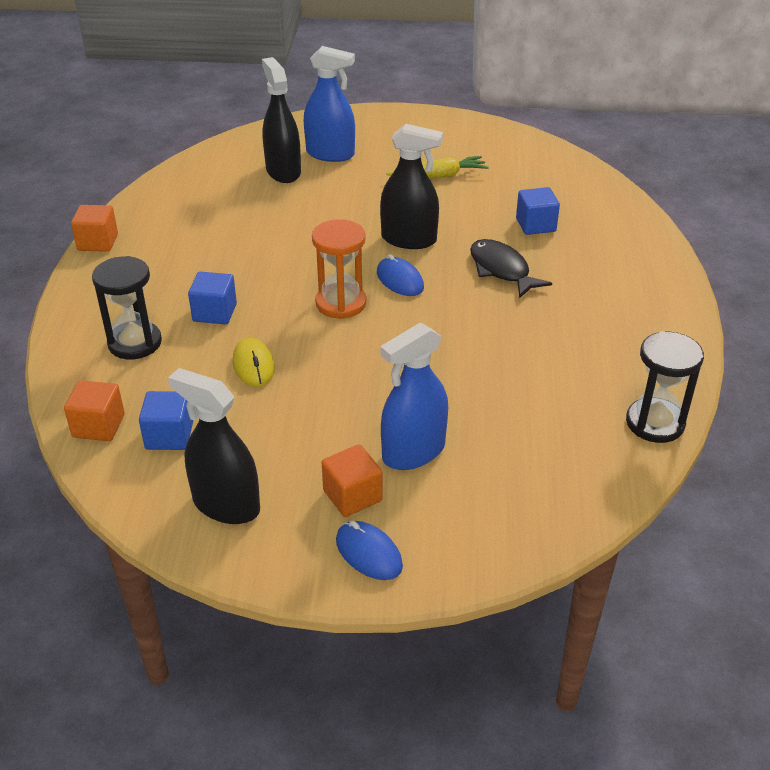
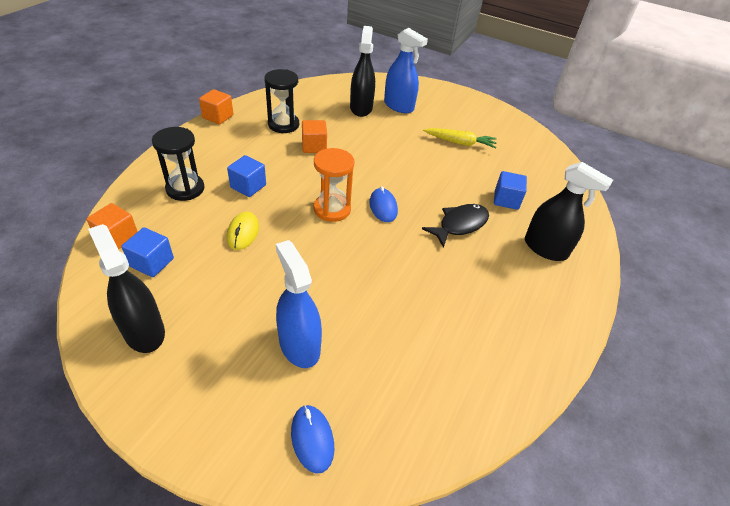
camera: 20 degrees right, 5 degrees up
(352, 496) = (230, 363): orange cube -> orange cube (314, 146)
(368, 553) = (205, 420): blue mouse -> blue mouse (312, 439)
(409, 239) = (409, 180): black spray bottle -> black spray bottle (545, 248)
(413, 452) = (299, 345): blue spray bottle -> blue spray bottle turned 75 degrees clockwise
(502, 270) = (460, 225): black fish -> black fish turned 60 degrees clockwise
(655, 423) = (501, 402): black hourglass -> black hourglass (283, 124)

